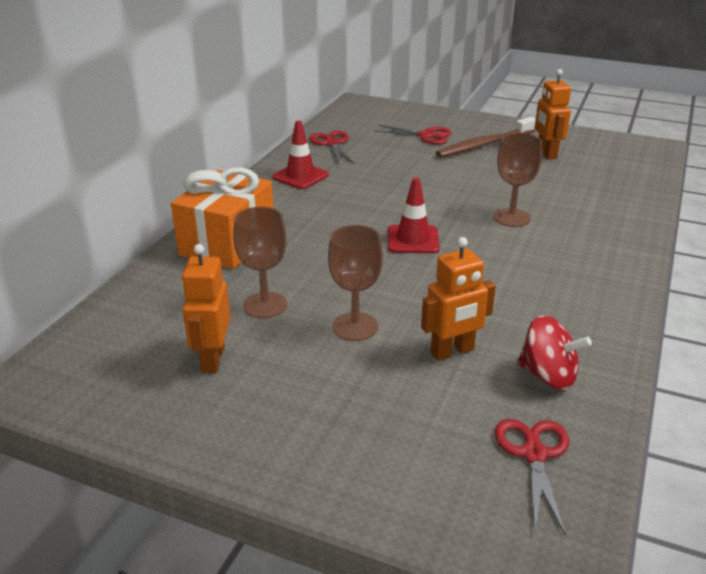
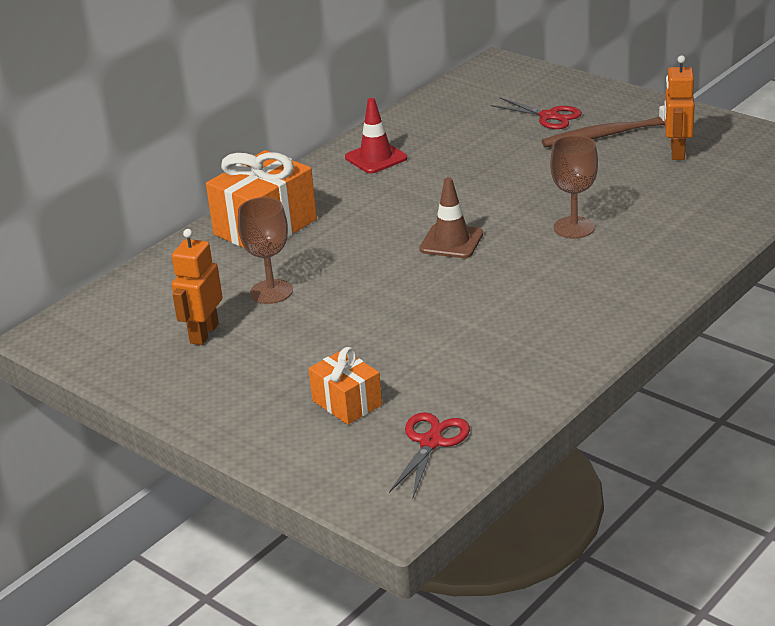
camera: 20 degrees right, 0 degrees up
(332, 144) = (433, 119): red scissors -> none
(355, 326) = (343, 320): brown goblet -> none
(413, 240) = (451, 242): red traffic cone -> brown traffic cone
(413, 419) = (347, 403): none -> orange gift
(452, 352) = (418, 353): orange robot -> none
(548, 375) = (491, 384): red spinning top -> none

